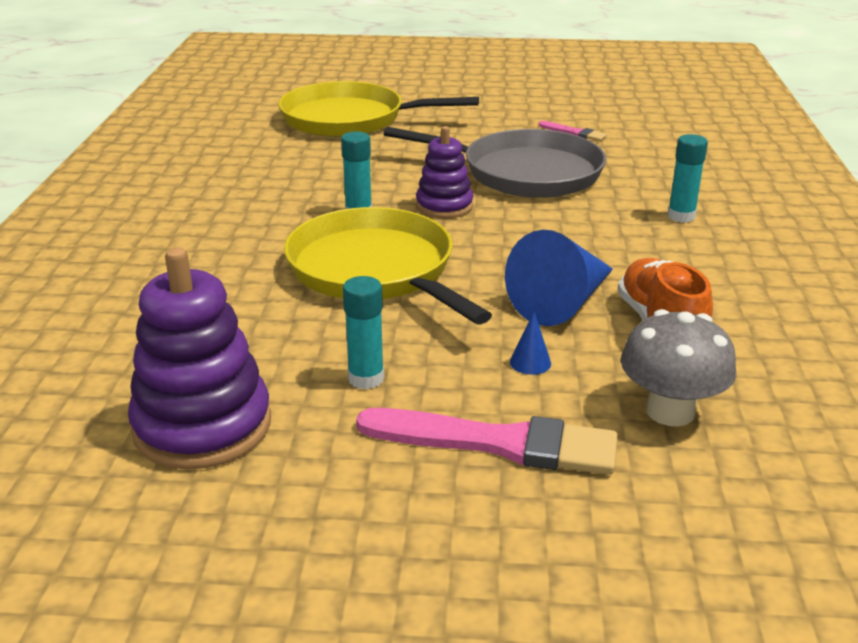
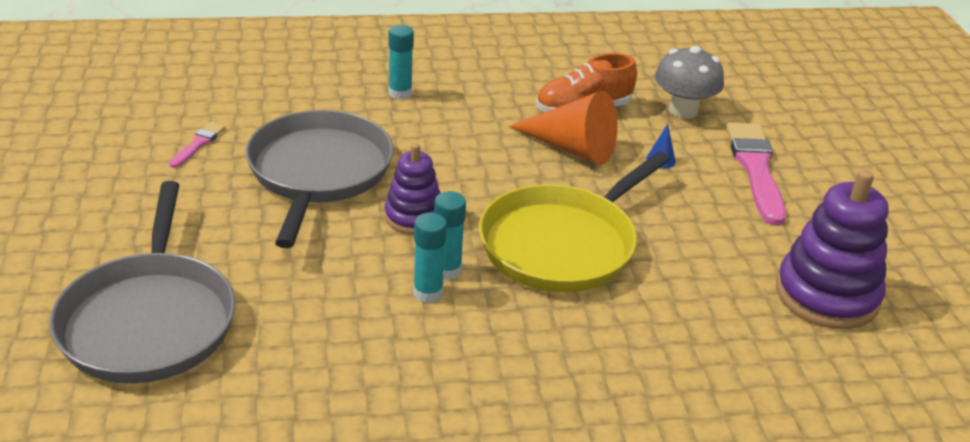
camera: 105 degrees left, 5 degrees up
(349, 119) = (149, 320): yellow pan -> grey pan
(366, 378) = (723, 228): turquoise glue stick -> turquoise glue stick (428, 293)
(563, 302) = (571, 148): blue cone -> orange cone

